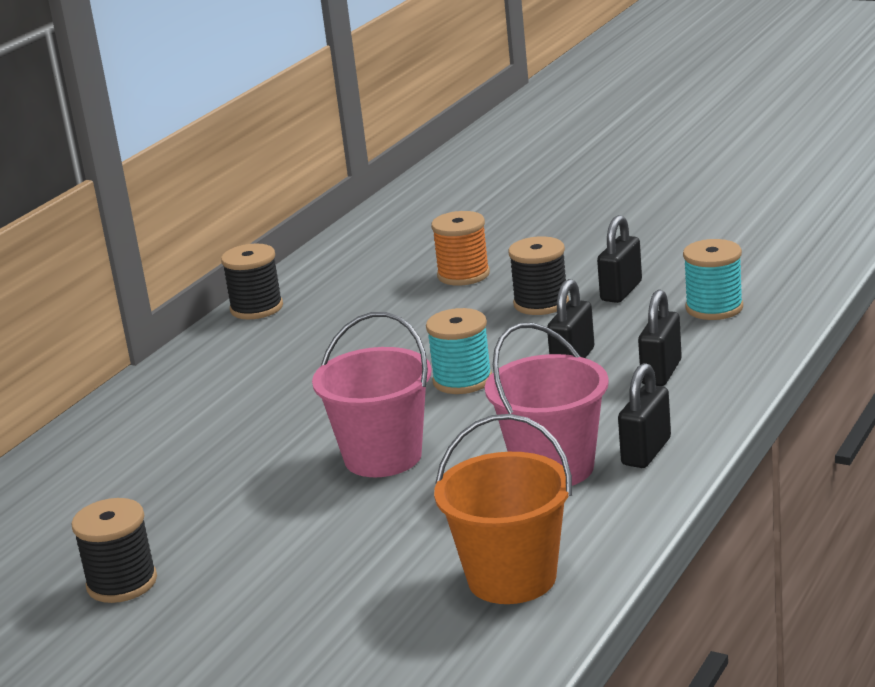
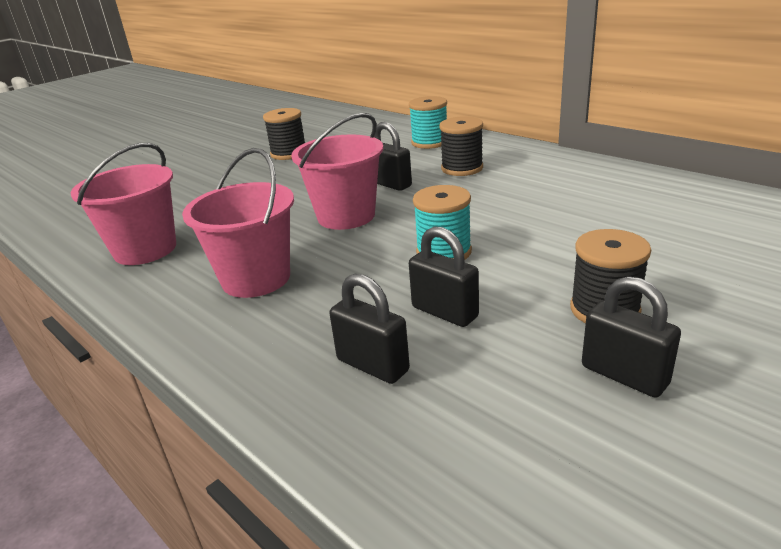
camera: 105 degrees right, 5 degrees up
(256, 308) = (645, 176): black spool -> black spool (462, 168)
(463, 275) = (706, 269): orange spool -> none
(512, 578) = (145, 249): orange bucket -> pink bucket
(646, 452) = (229, 327): black padlock -> black padlock (390, 184)
(714, 308) = (531, 454): turquoise spool -> turquoise spool (429, 142)

